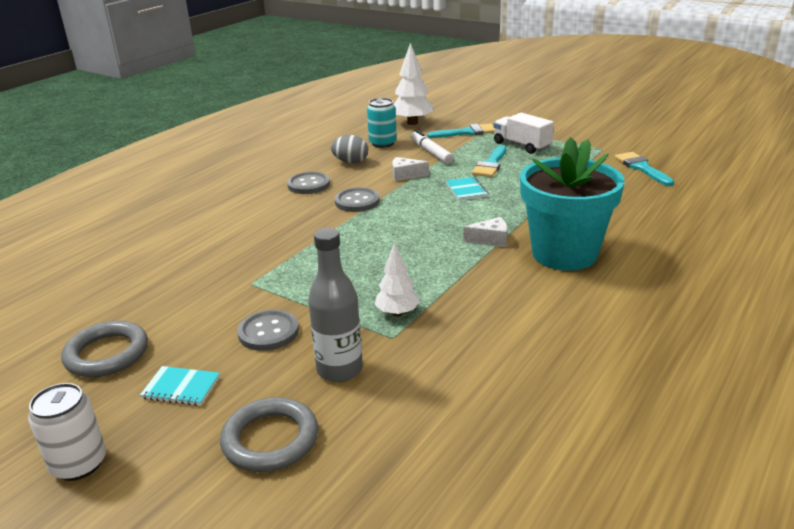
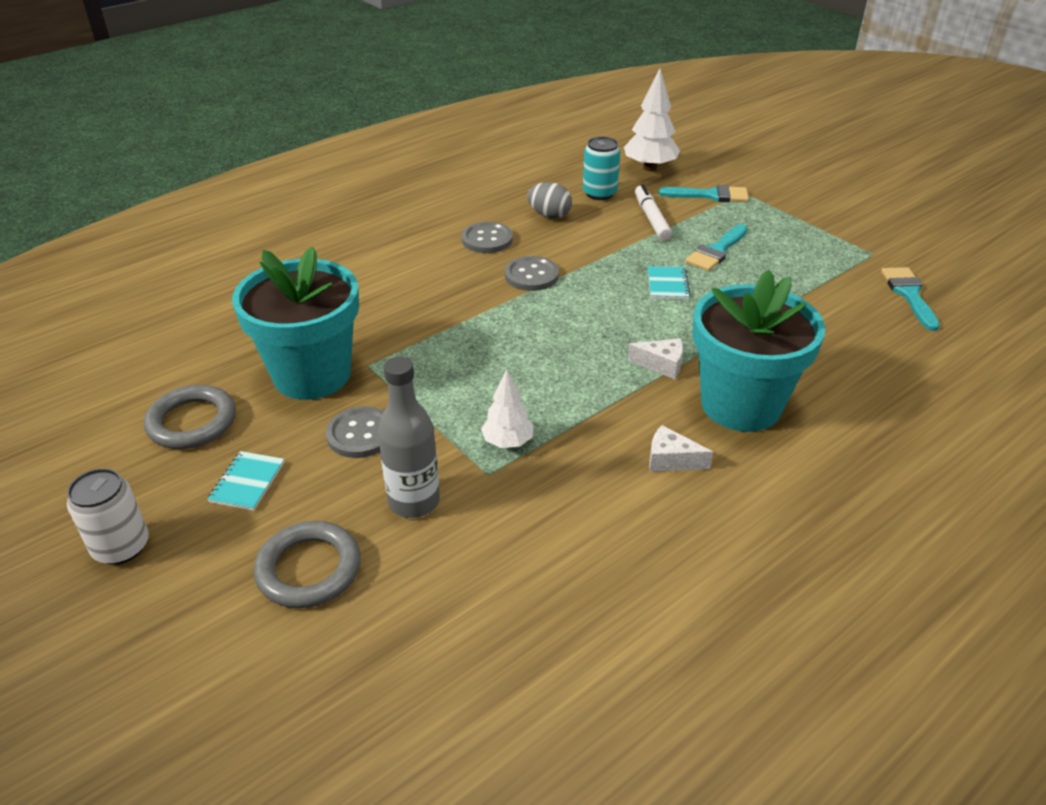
camera: 15 degrees right, 10 degrees up
(181, 387) = (247, 482): turquoise notebook -> turquoise notebook turned 75 degrees clockwise
(204, 299) = (312, 375): none -> turquoise flower pot
(405, 175) = (605, 248): white cheese -> white cheese (671, 460)
(521, 145) = (770, 229): white truck -> none

